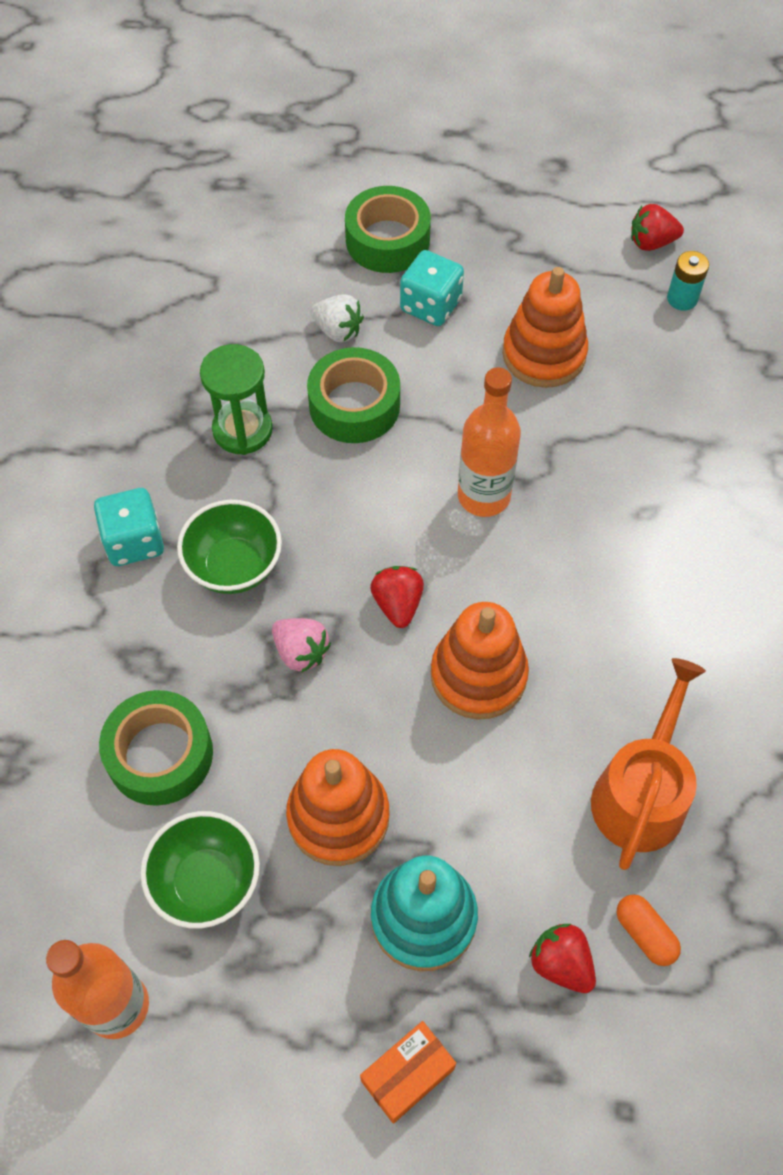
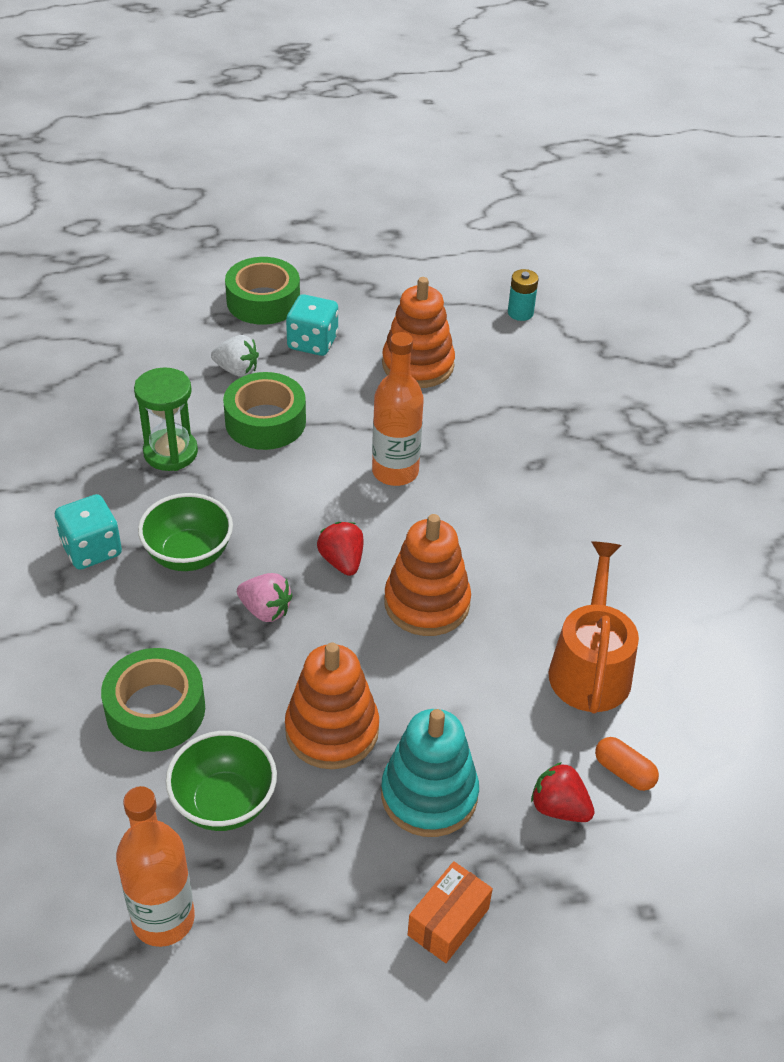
camera: 15 degrees left, 15 degrees down
(651, 242) = (484, 278): red strawberry -> none

